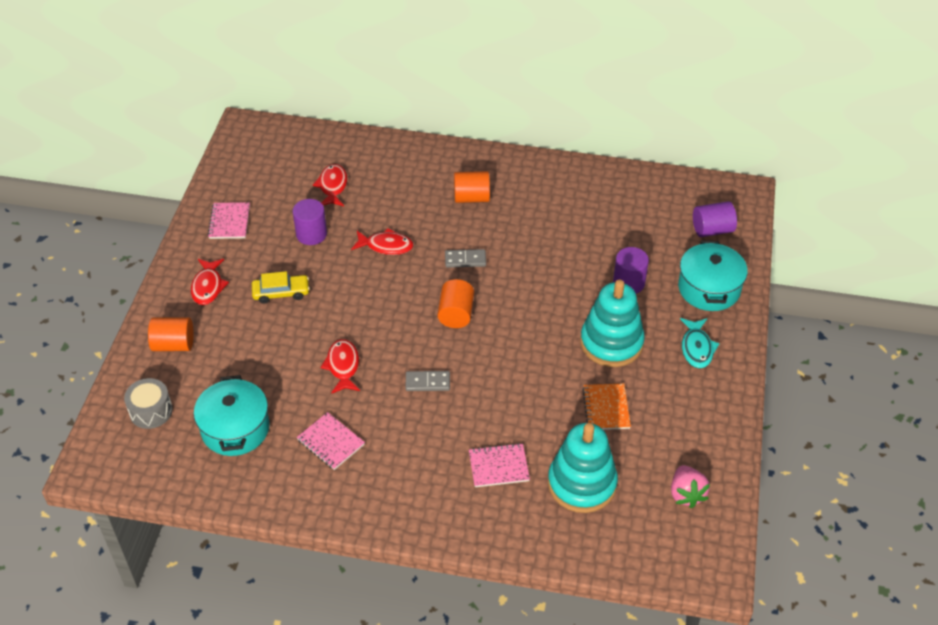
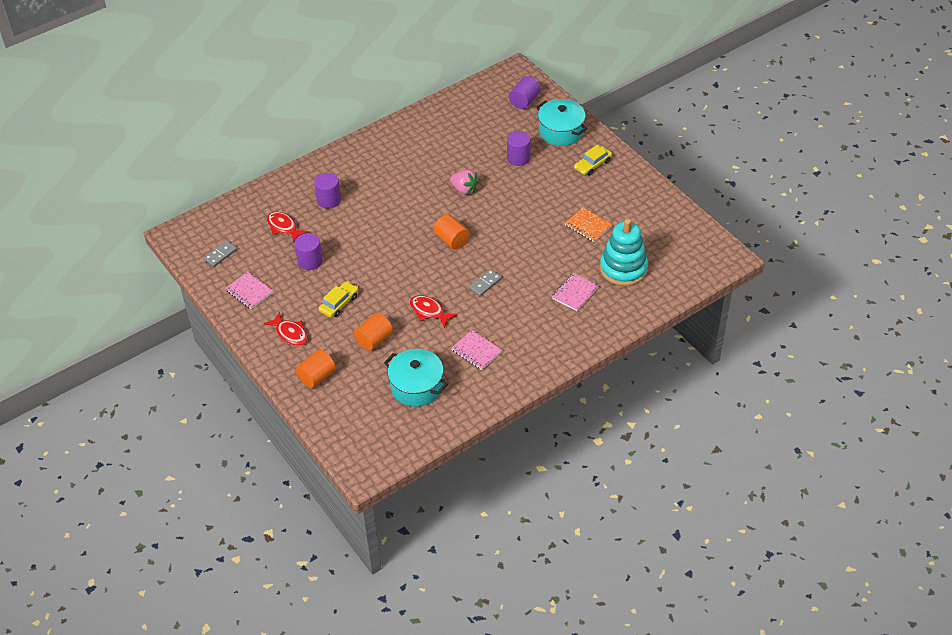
camera: 45 degrees left, 0 degrees up
(151, 411) = (356, 417): grey drum -> none
(331, 442) = (476, 351): pink notebook -> pink notebook turned 45 degrees clockwise
(386, 246) = (363, 235): red fish -> none
(402, 190) = (329, 200): none -> purple cylinder
(465, 260) = (417, 210): grey domino -> grey domino (220, 255)
(471, 197) = (374, 175): orange cylinder -> orange cylinder (374, 340)
(611, 343) = (549, 193): turquoise stacking toy -> none
(686, 494) = (674, 234): pink strawberry -> pink strawberry (464, 189)
(696, 348) = (592, 165): turquoise fish -> yellow car

